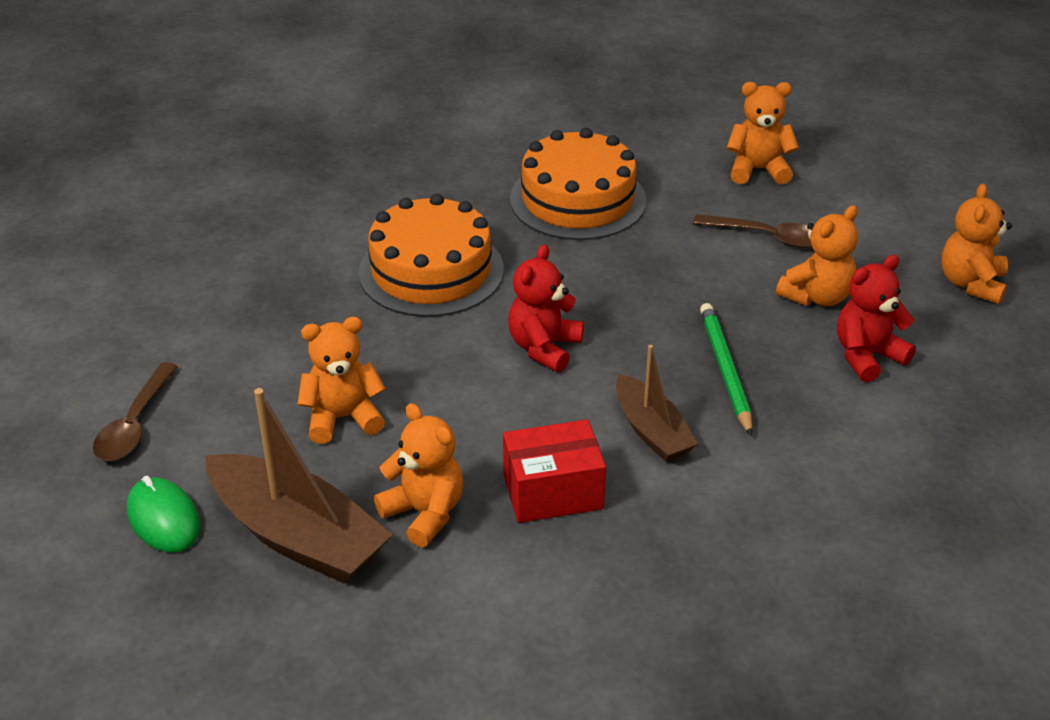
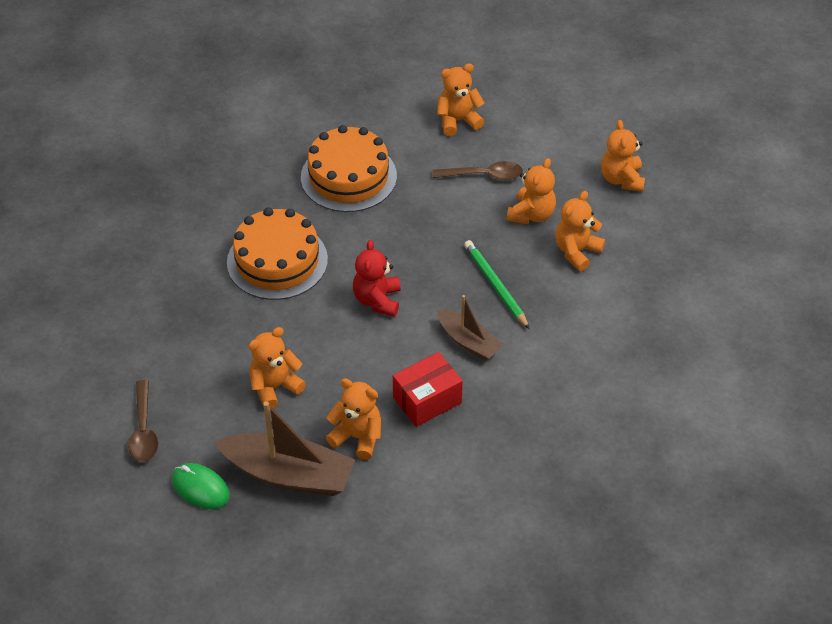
camera: 20 degrees left, 10 degrees up
(867, 356) = (576, 251): red teddy bear -> orange teddy bear

